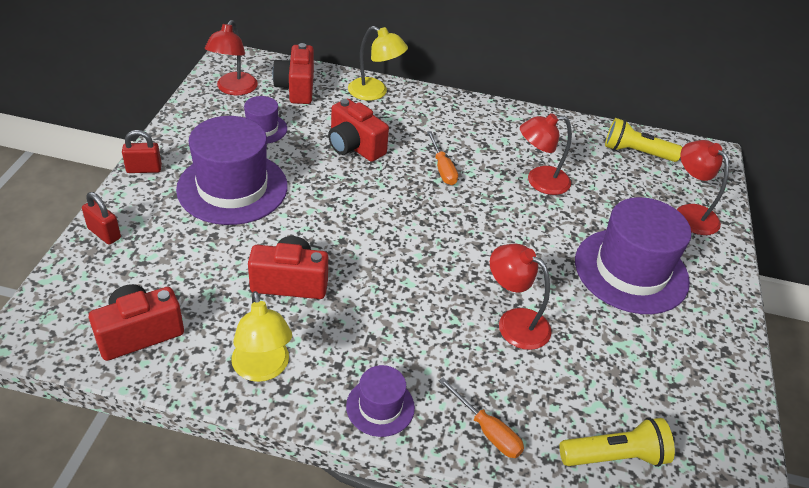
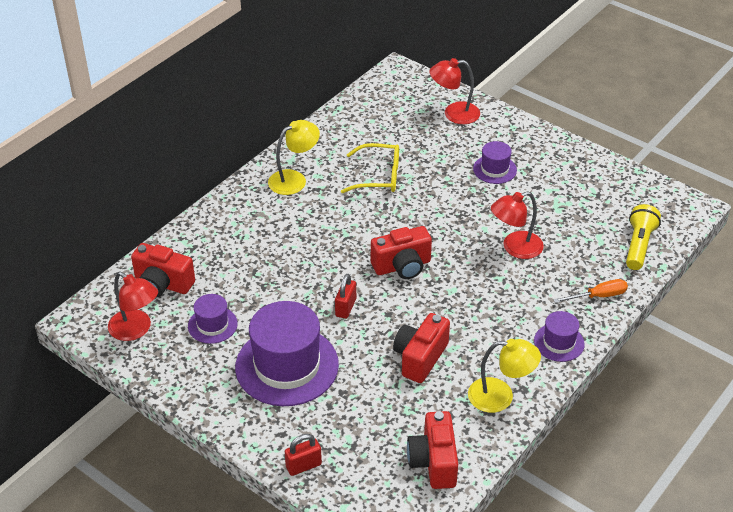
camera: 60 degrees left, 0 degrees up
(144, 169) = (227, 422): red padlock -> red padlock (345, 308)
(354, 146) = (274, 270): red camera -> red camera (402, 266)
(375, 92) = (203, 232): yellow lamp -> yellow lamp (294, 179)
(442, 168) = (333, 226): orange screwdriver -> none
(539, 181) = (379, 176): red lamp -> yellow glasses
(631, 271) = (494, 169): purple hat -> purple hat, size x0.50
(636, 152) = (374, 109): yellow flashlight -> none

